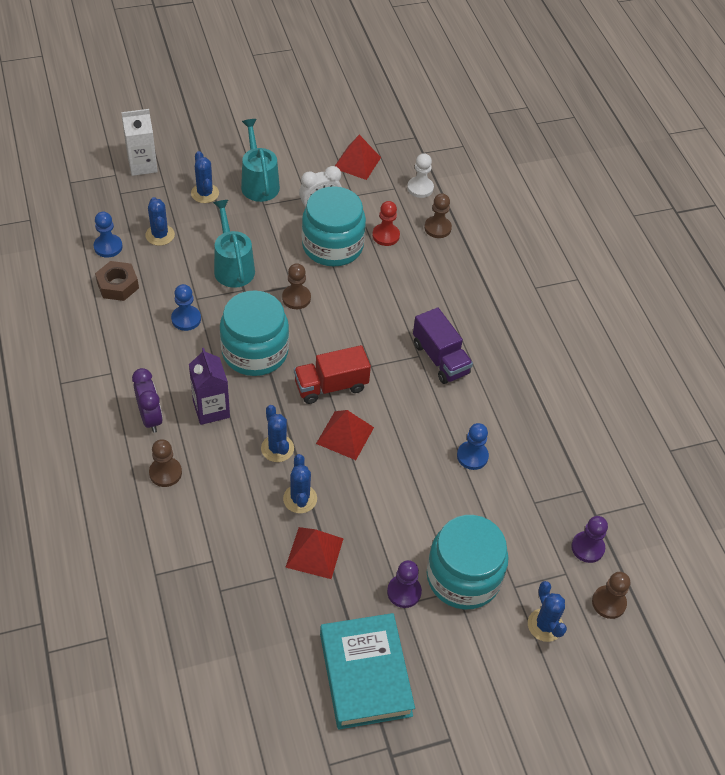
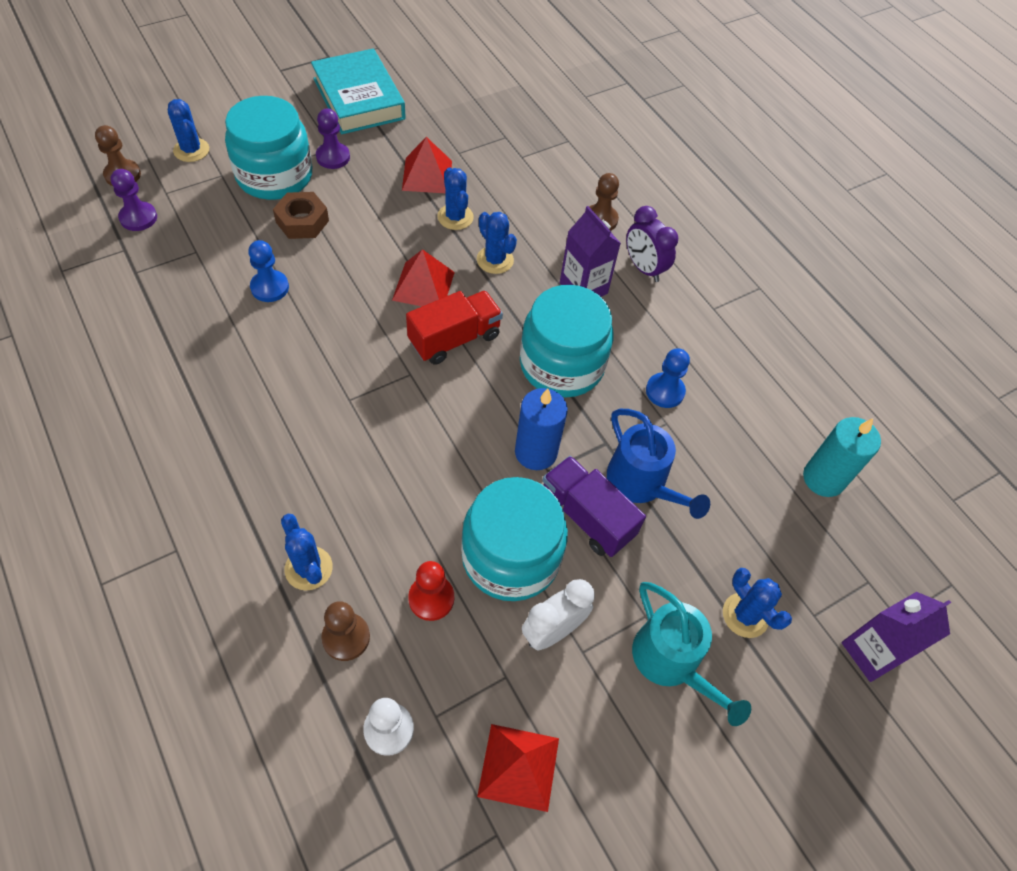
camera: 165 degrees right, 5 degrees up
(108, 247) = (823, 478): blue pawn -> turquoise candle
(118, 285) = (774, 421): brown nut -> brown nut (302, 221)
(142, 165) = (872, 652): white carton -> purple carton
(160, 235) = (767, 515): blue cactus -> blue cactus (308, 568)
(233, 267) = (641, 484): turquoise watering can -> blue watering can
(296, 298) = (536, 452): brown pawn -> blue candle
(440, 358) = (319, 401): purple truck -> purple truck (586, 516)

